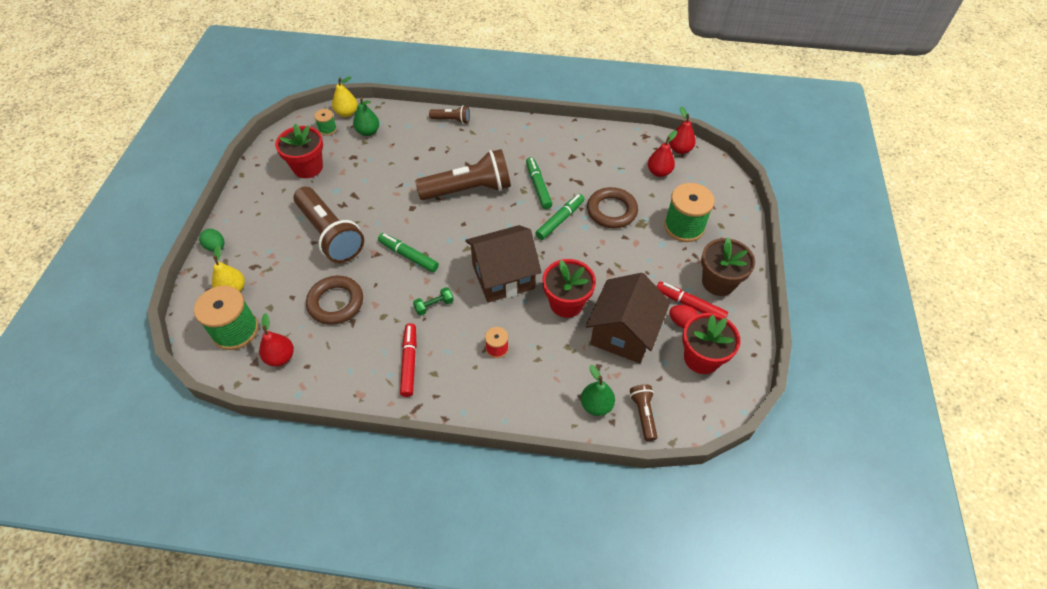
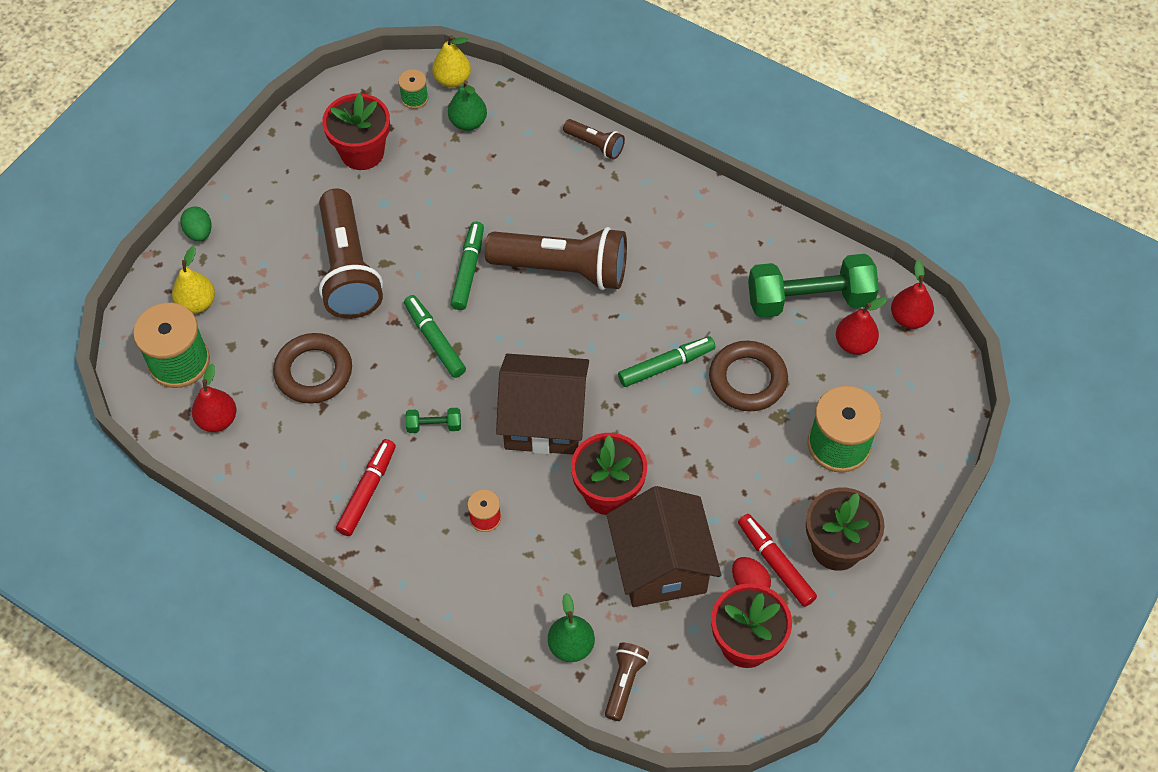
camera: 25 degrees right, 5 degrees up
(538, 187) = (663, 301): green marker -> green marker (468, 270)
(620, 158) = (809, 300): none -> green dumbbell
(623, 333) = (661, 565): brown house -> brown house turned 60 degrees counterclockwise

